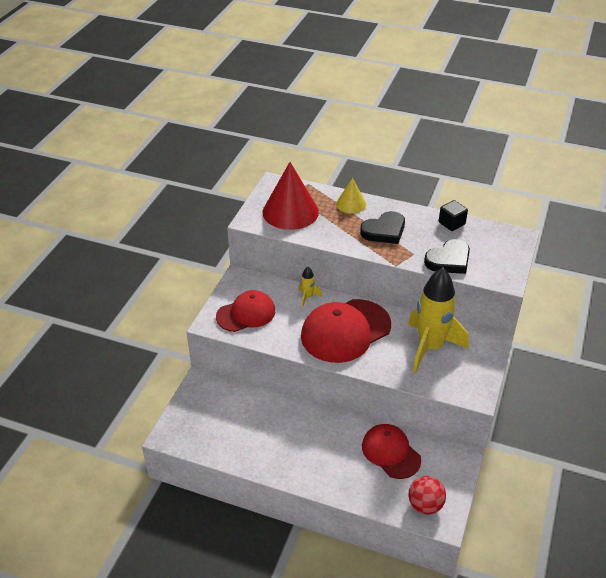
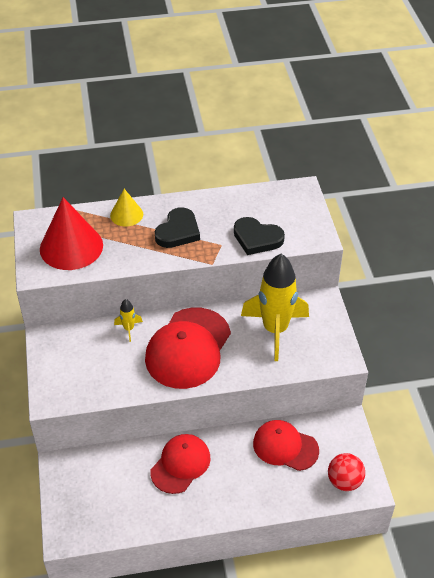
camera: 30 degrees left, 5 degrees up
(246, 314) = (79, 373): red cap -> red cap (180, 464)
(449, 260) = (257, 238): black heart -> black heart turned 90 degrees clockwise
(451, 223) = (235, 199): black cube -> none

